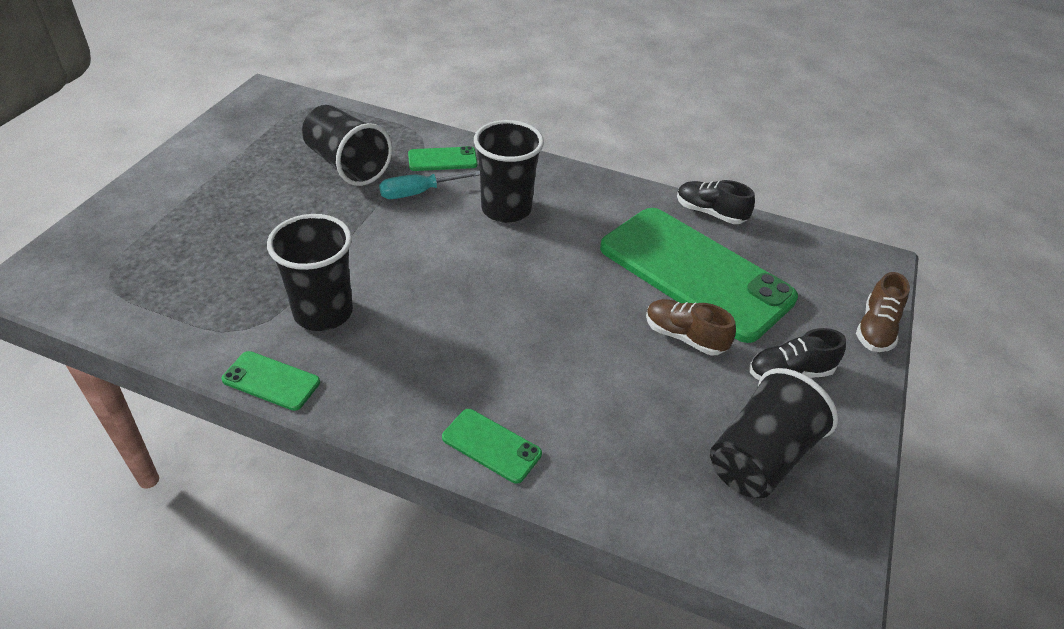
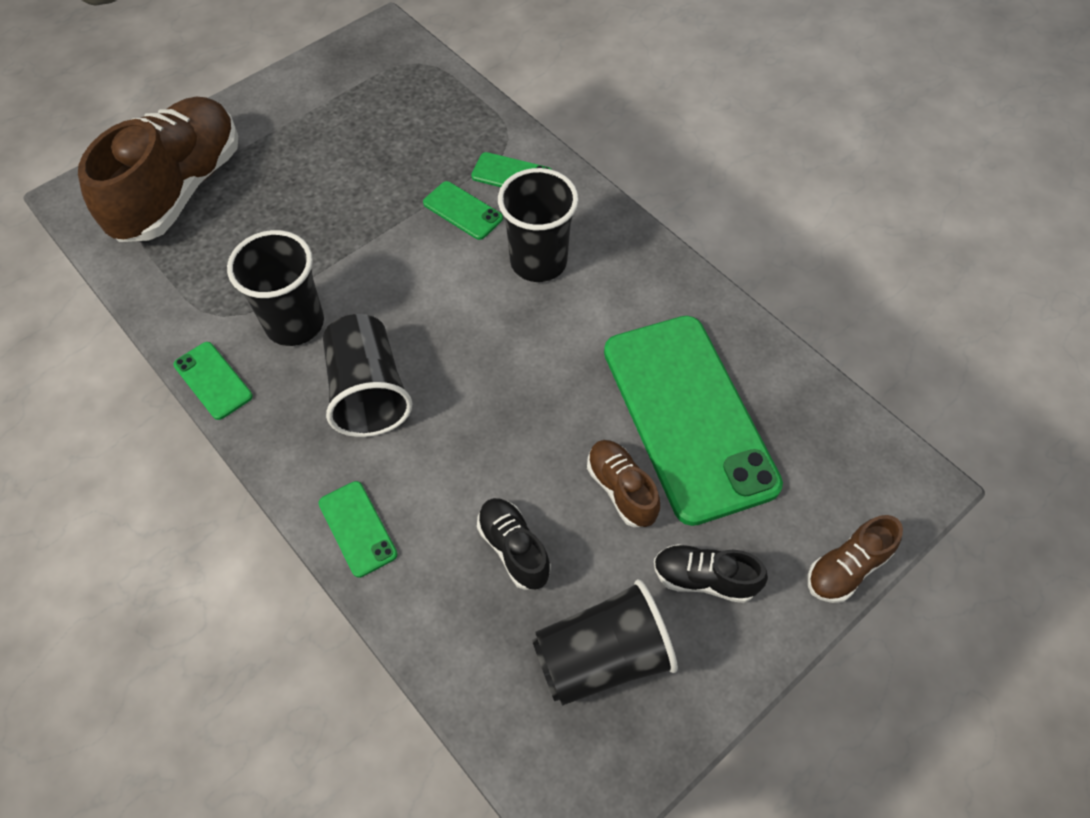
camera: 30 degrees right, 15 degrees up
(138, 246) = (180, 190): none -> brown shoe
(347, 165) = (413, 152): black cup -> black cup (368, 392)
(419, 193) = (462, 211): turquoise screwdriver -> green phone
(710, 213) = (762, 345): black shoe -> black shoe (513, 549)

